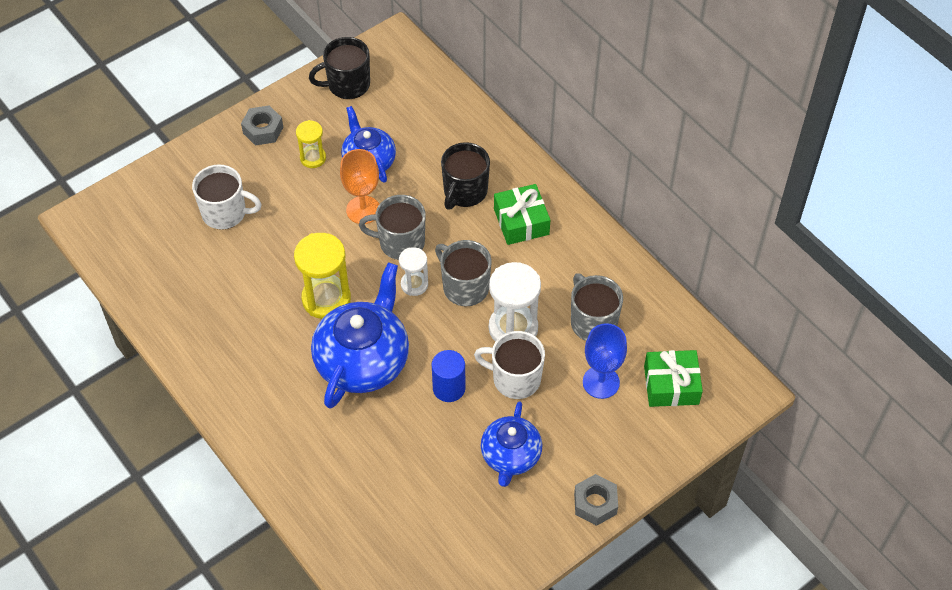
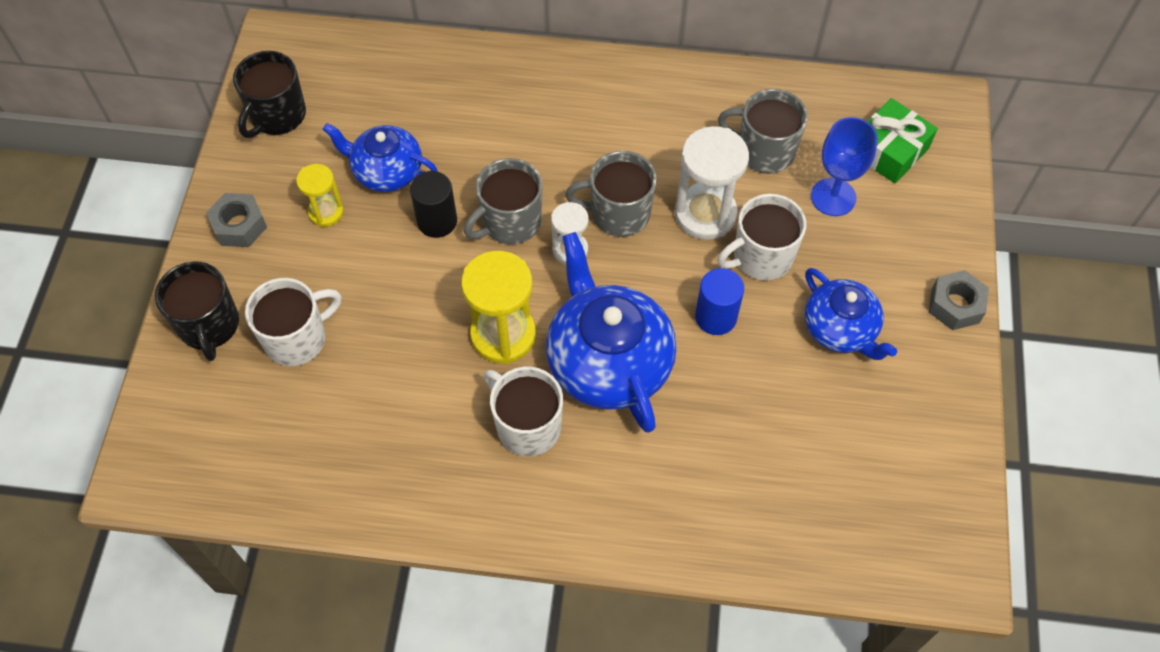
camera: 45 degrees left, 5 degrees up
(283, 355) = (527, 426): none -> white mug
(363, 210) = (437, 221): orange goblet -> black cylinder
(464, 192) = (513, 127): black mug -> black mug (209, 326)
(521, 221) = (597, 114): green gift -> none

